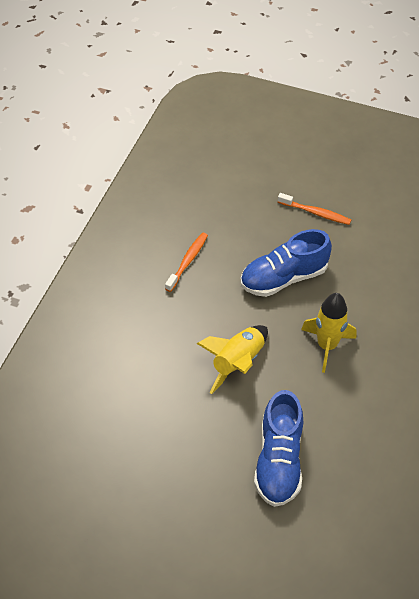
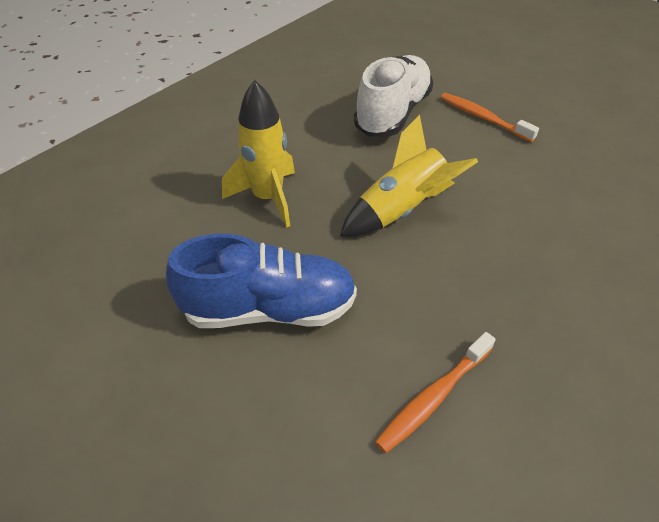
camera: 160 degrees left, 5 degrees down
(279, 460) = (392, 113): blue shoe -> white shoe
(316, 213) = (119, 427): orange toothbrush -> orange toothbrush (483, 118)

